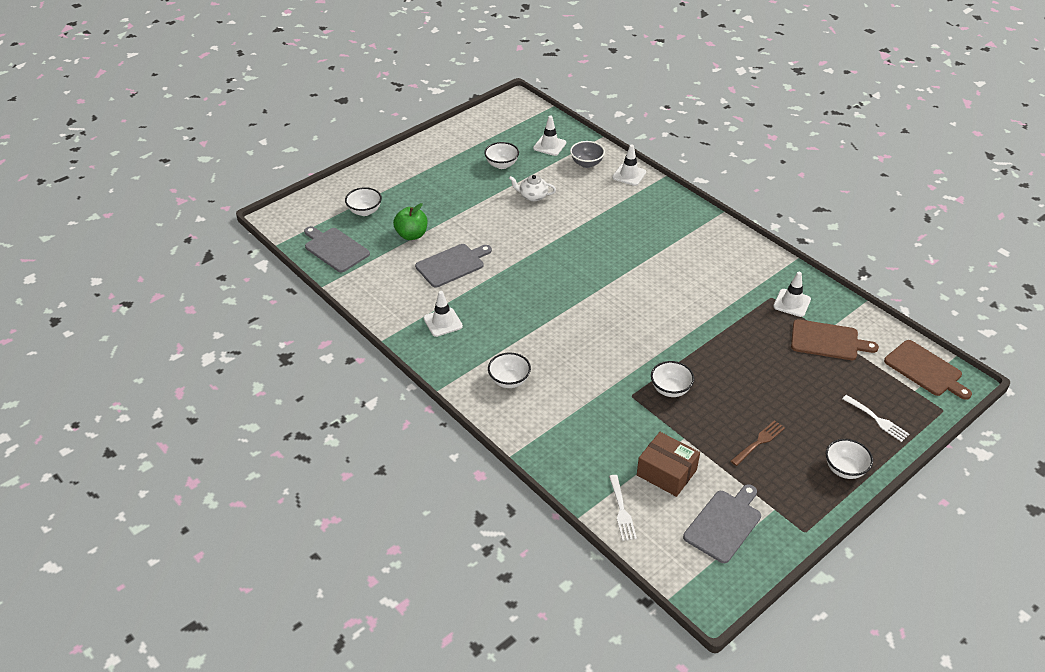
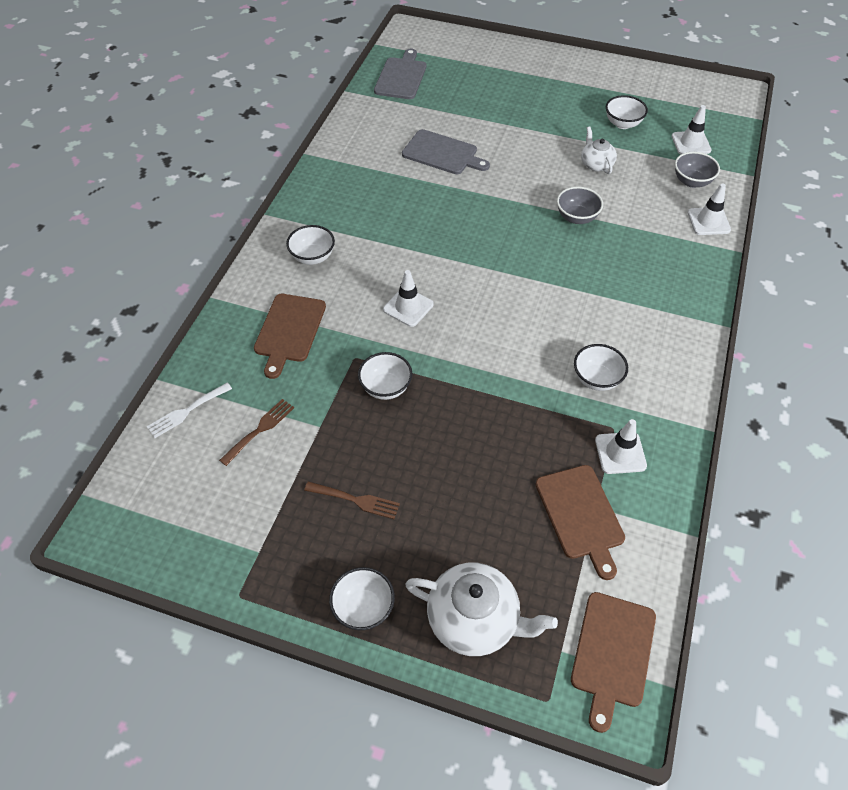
camera: 60 degrees right, 10 degrees up
(364, 211) = (466, 71): white bowl -> white bowl (596, 379)
(411, 235) = (461, 111): green apple -> none
(443, 322) = (359, 181): white traffic cone -> white traffic cone (408, 307)
(578, 229) = (576, 217): none -> grey bowl
(579, 422) = (289, 331): none -> brown cutting board
(666, 472) = (260, 429): brown box -> brown fork
(724, 524) = (212, 509): grey cutting board -> none
(877, 419) = (474, 619): white fork -> white teapot

